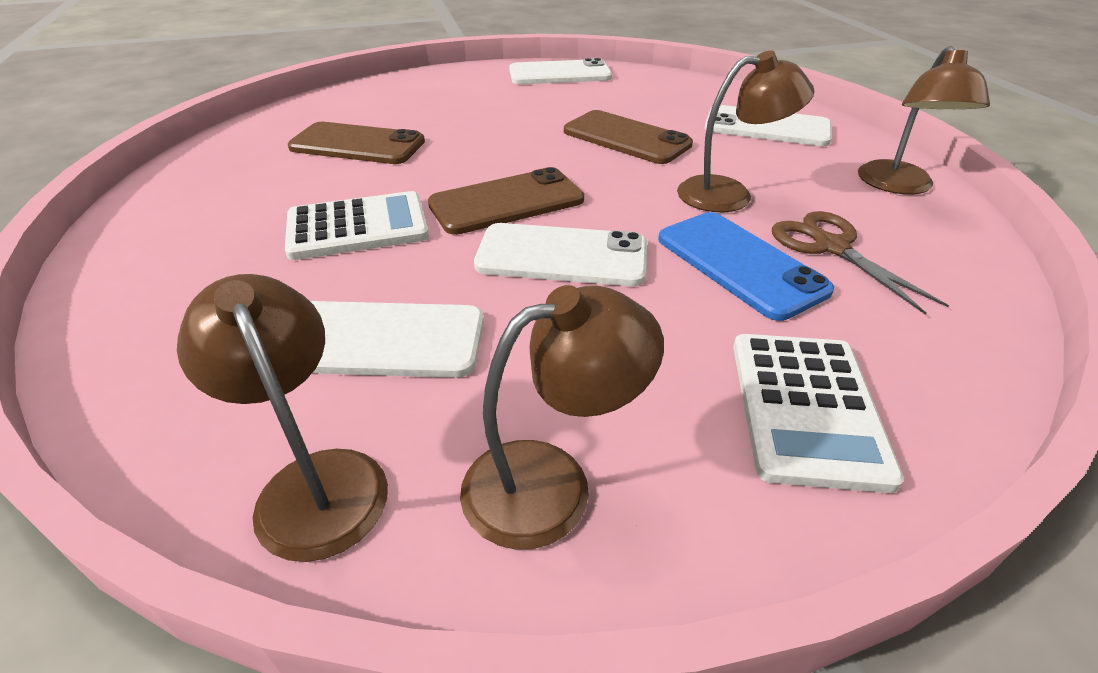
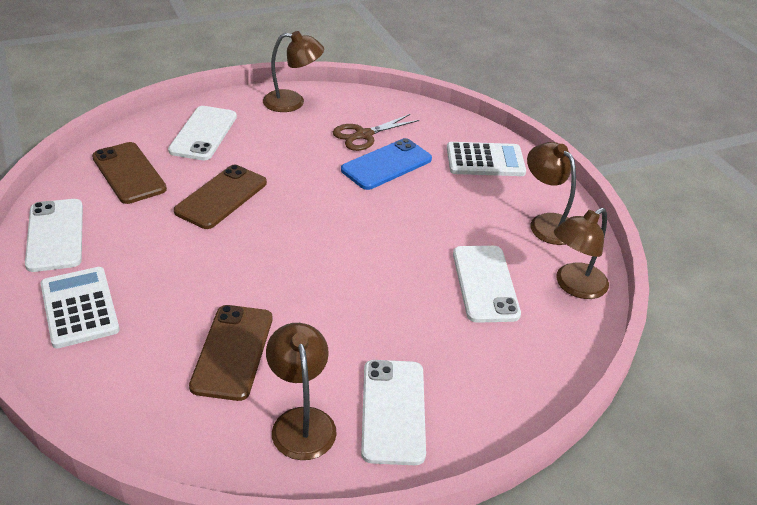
camera: 100 degrees left, 0 degrees up
(357, 227) = (375, 318): white calculator -> white calculator (79, 307)
(506, 202) = (330, 251): brown phone -> brown phone (129, 173)
(562, 256) = (392, 224): white phone -> white phone (393, 411)
(729, 194) = (308, 160): brown lamp -> brown lamp (301, 421)

